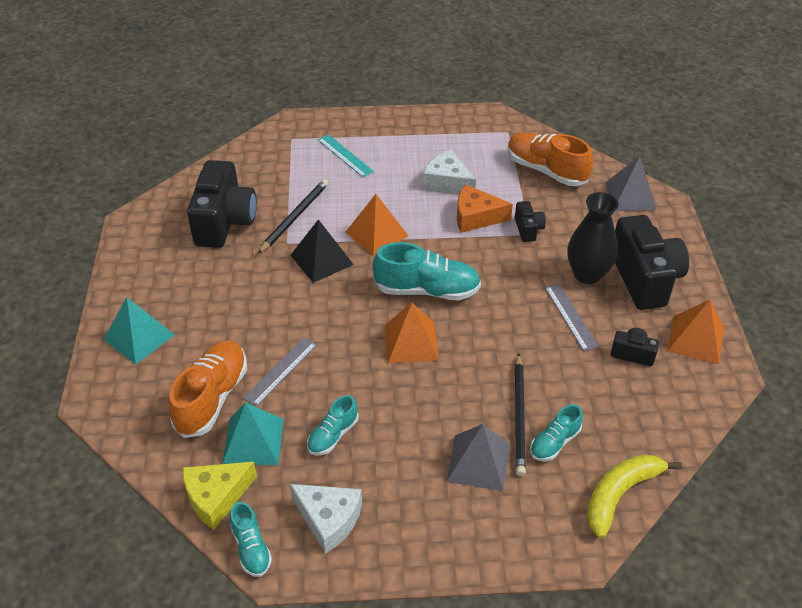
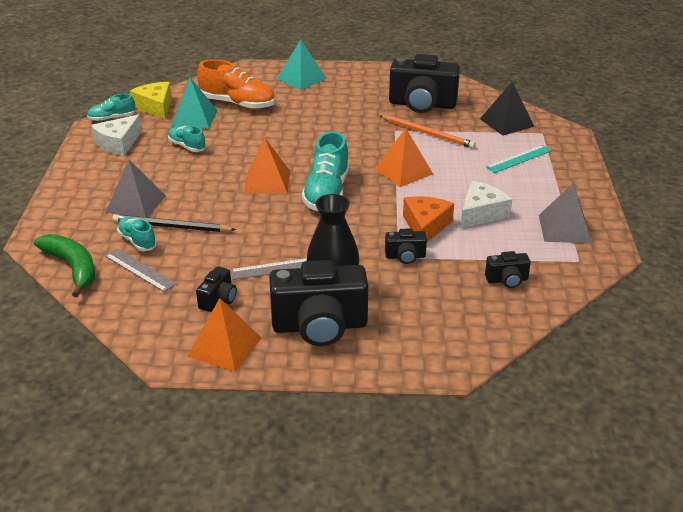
camera: 95 degrees right, 10 degrees down
(281, 371) = (254, 127): grey ruler -> grey ruler (140, 270)
(295, 217) = (428, 134): black pencil -> orange pencil
(321, 259) = (372, 145): black pyramid -> black pyramid (507, 122)
(546, 170) = (507, 280): orange shoe -> black camera
(620, 494) = (72, 267): yellow banana -> green banana
(630, 196) = (462, 339): grey pyramid -> grey pyramid (564, 228)

